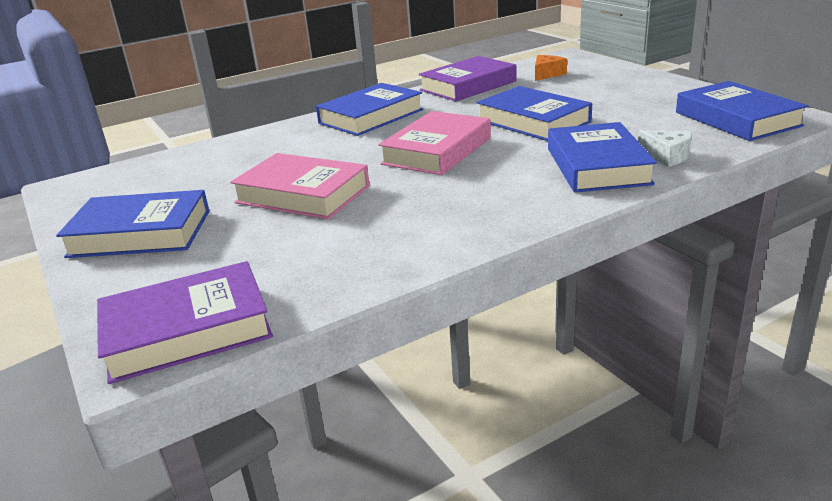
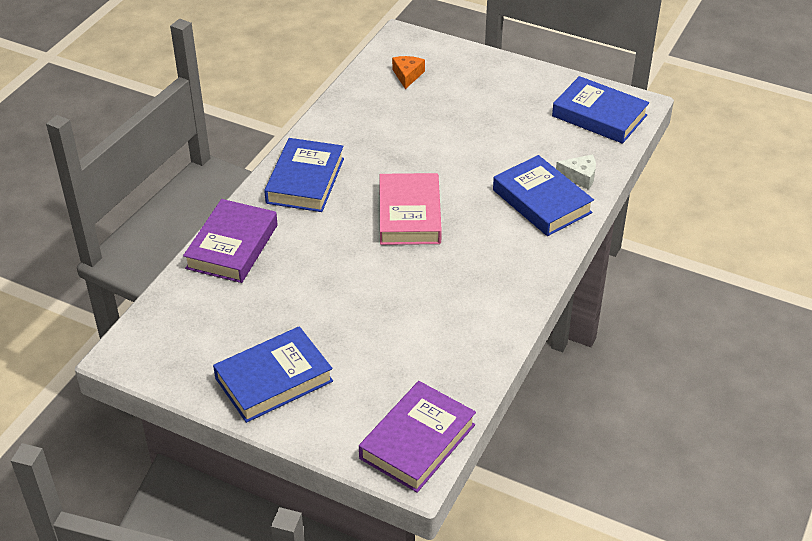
camera: 35 degrees left, 15 degrees up
(303, 194) = (354, 298): pink book -> none
(468, 86) = (350, 110): purple book -> purple book (232, 246)
(533, 121) = (452, 154): blue book -> none

